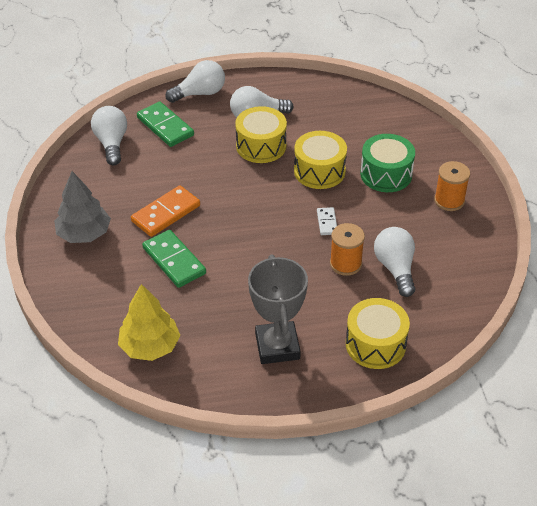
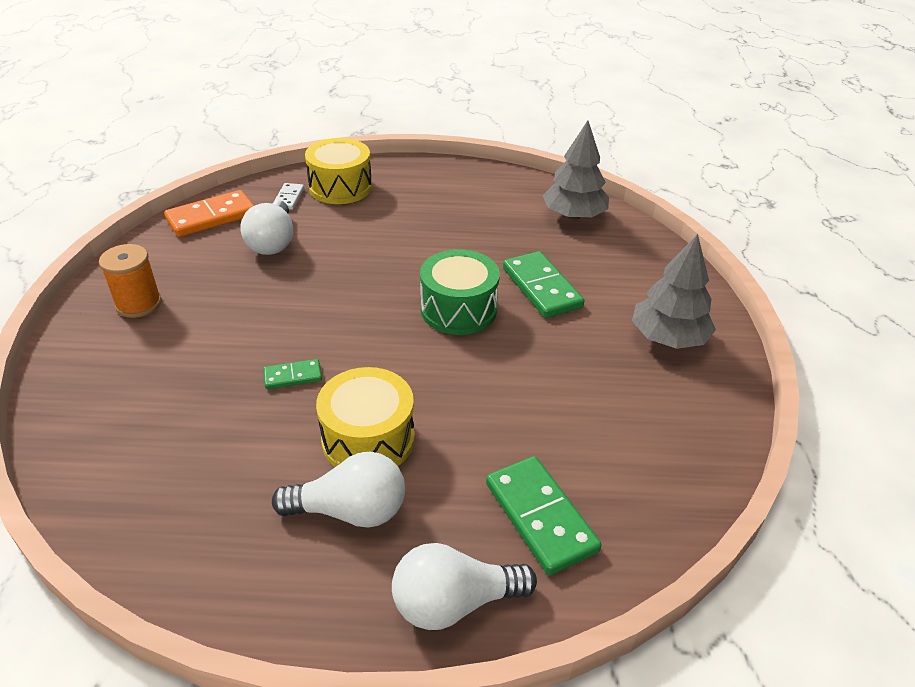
camera: 170 degrees left, 5 degrees down
(111, 143) = (646, 493): white light bulb -> none
(150, 346) = (574, 215): yellow tree -> grey tree
(166, 213) = (548, 348): orange domino -> orange domino (211, 217)
(277, 346) = (440, 198): grey trophy -> none
(319, 171) = (293, 376): yellow drum -> green domino
(327, 222) = (324, 302): white domino -> white domino (289, 198)
(345, 264) = (328, 254): orange spool -> none
(386, 174) = (194, 354): green drum -> green drum (458, 309)

